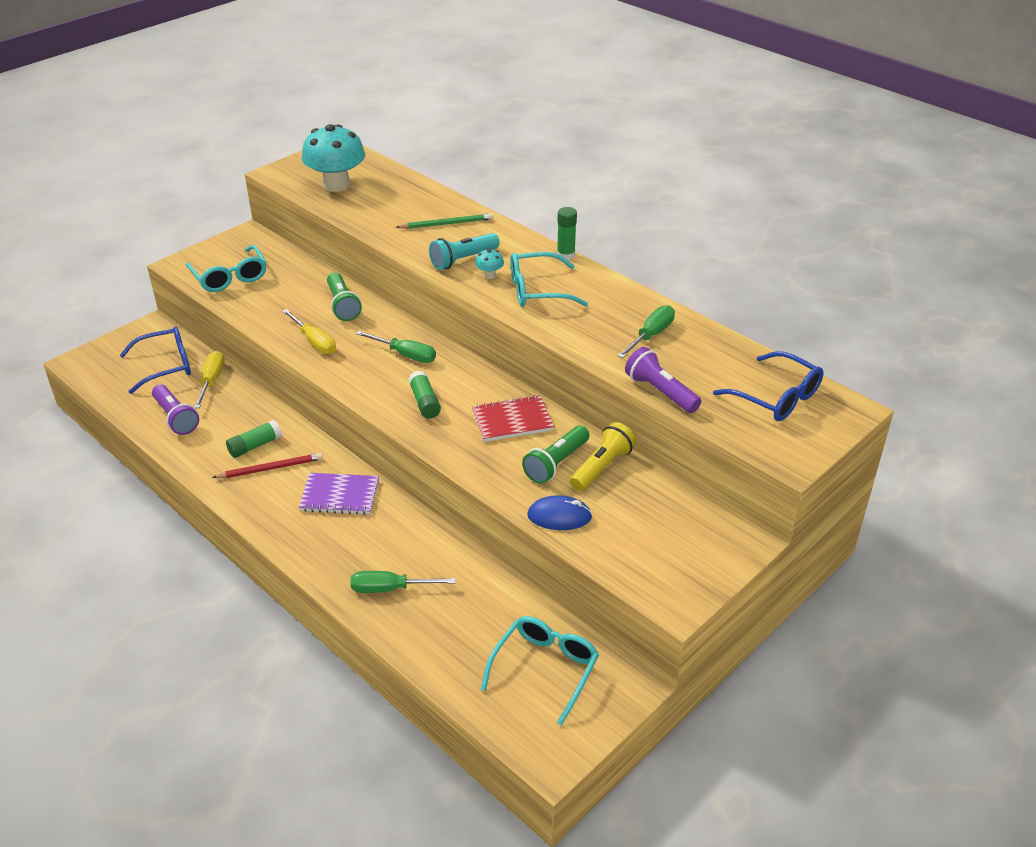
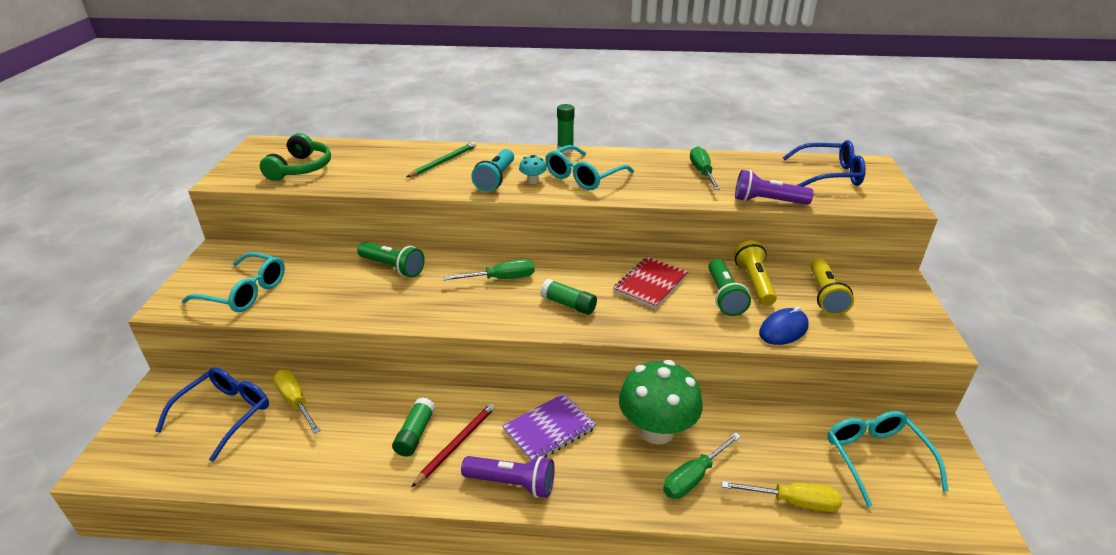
camera: 40 degrees left, 5 degrees down
(176, 418) = (297, 456): purple flashlight -> purple flashlight (512, 483)
(314, 342) = (407, 306): yellow screwdriver -> yellow screwdriver (793, 502)
(336, 185) = (301, 168): turquoise mushroom -> green headphones
(410, 543) = (656, 430): none -> green mushroom
(646, 513) = (825, 296): none -> yellow flashlight

